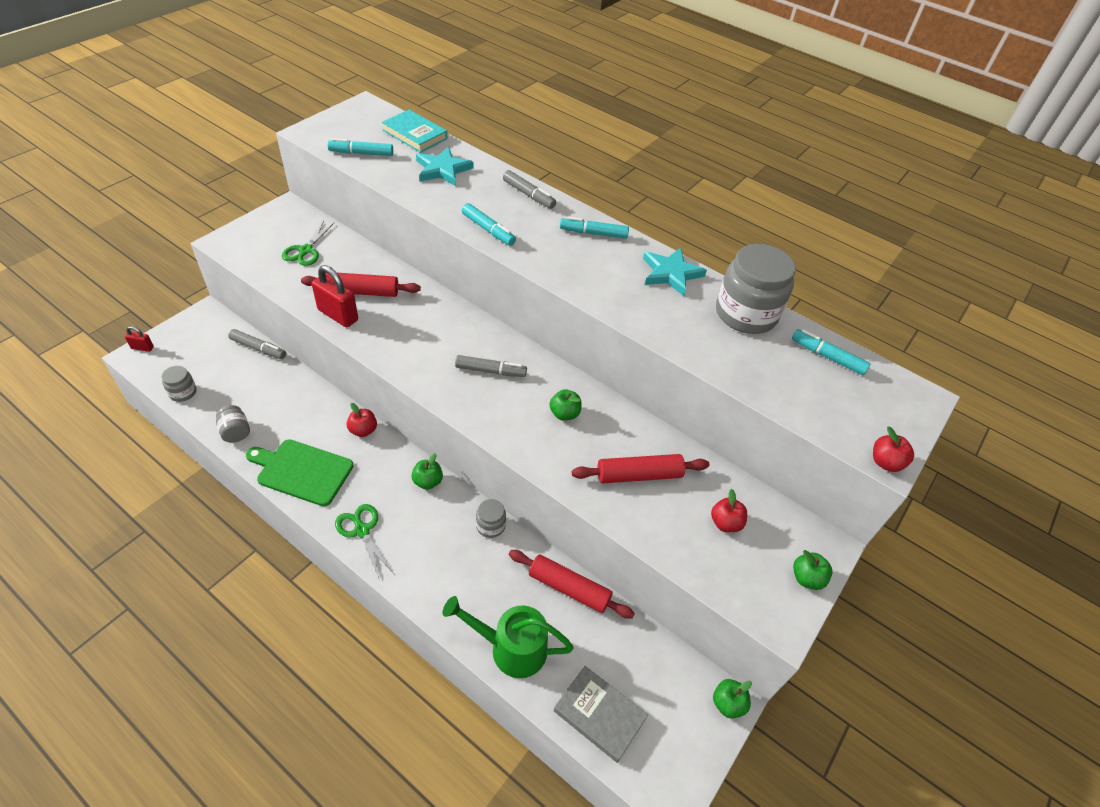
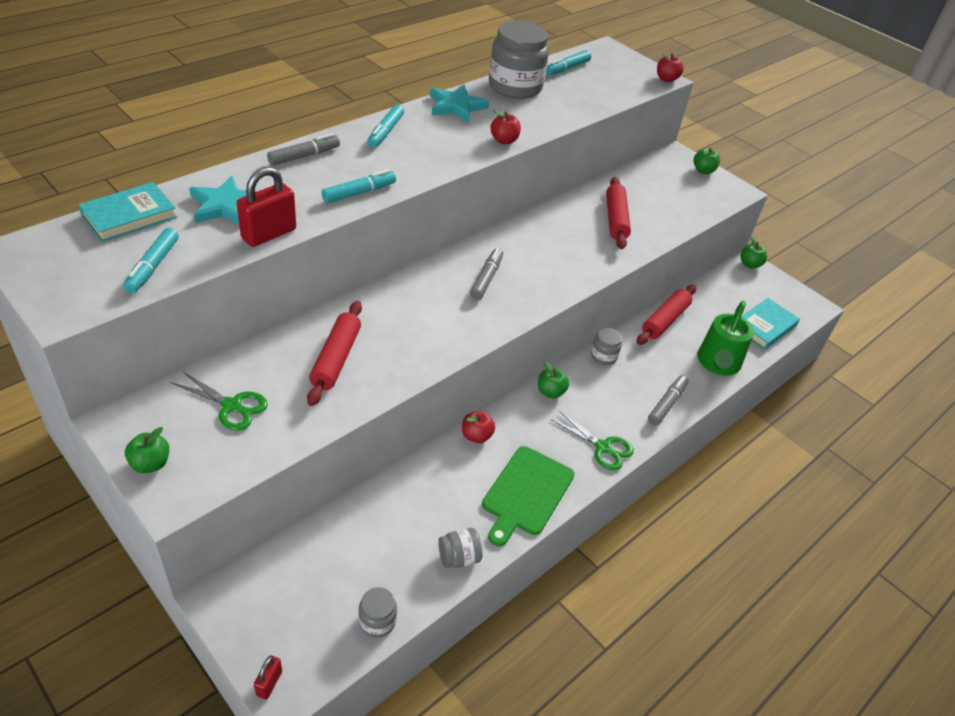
camera: 80 degrees left, 5 degrees down
(258, 348) = (315, 533): grey marker -> grey marker (667, 404)
(338, 315) = (373, 383): red padlock -> red padlock (269, 234)
(361, 530) = (604, 448): green scissors -> green scissors turned 120 degrees counterclockwise
(564, 414) = (547, 244): green apple -> green apple (150, 463)
(599, 714) = (764, 326): grey book -> turquoise book
(725, 523) = (660, 191): red apple -> red apple (504, 140)

